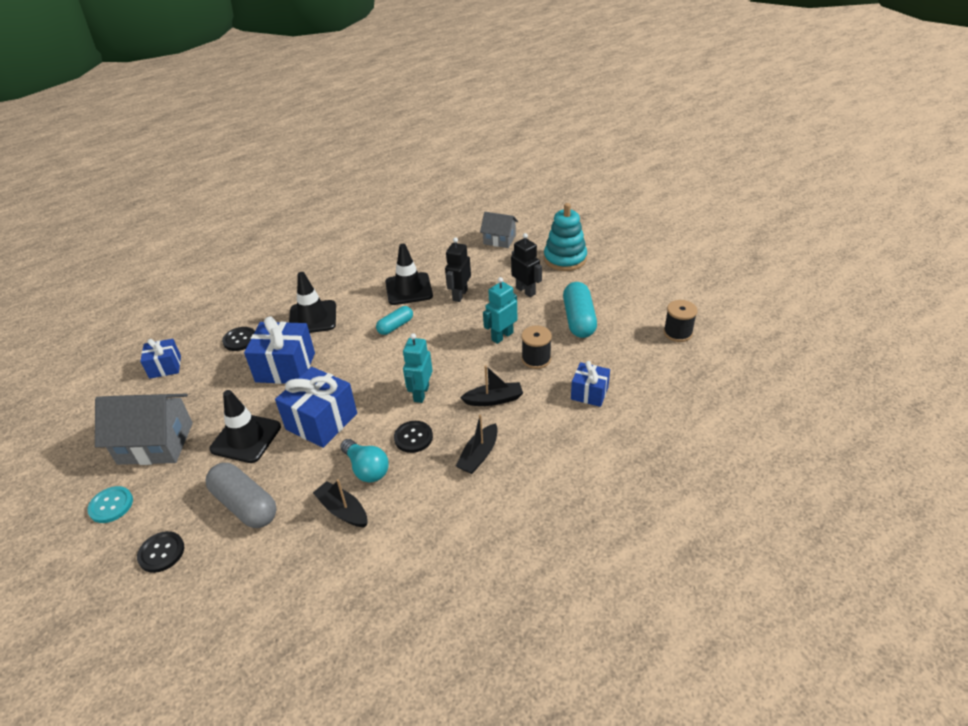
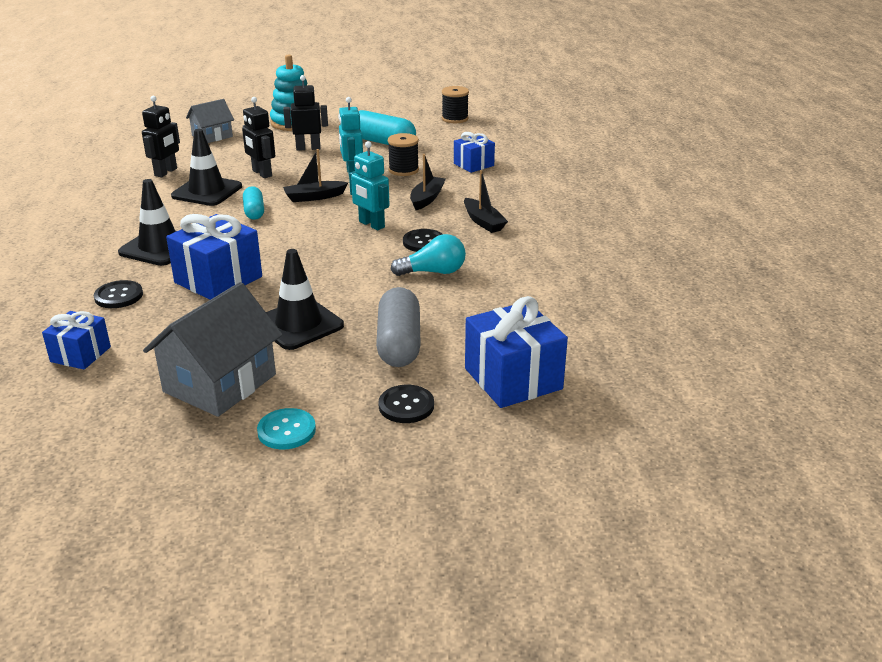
camera: 60 degrees left, 10 degrees down
(245, 505) = (399, 343): grey capsule -> grey capsule turned 75 degrees counterclockwise
(321, 421) = (336, 279): blue gift -> blue gift (513, 379)
(343, 510) = (471, 295): black boat -> black boat (314, 197)
(422, 256) = (166, 172): none -> black robot

